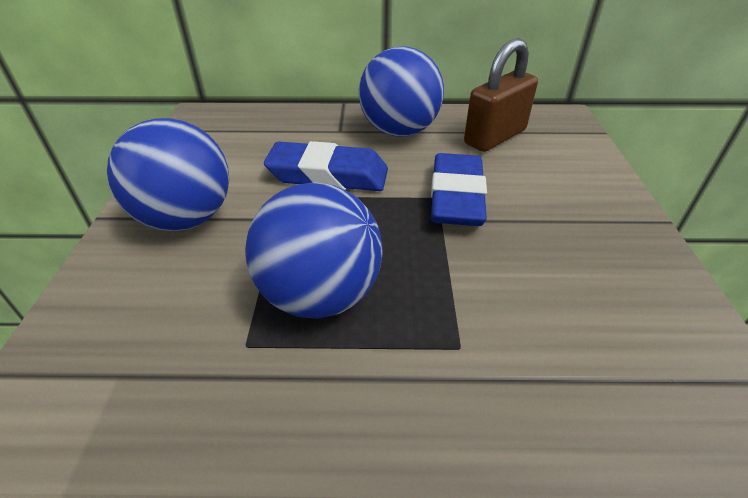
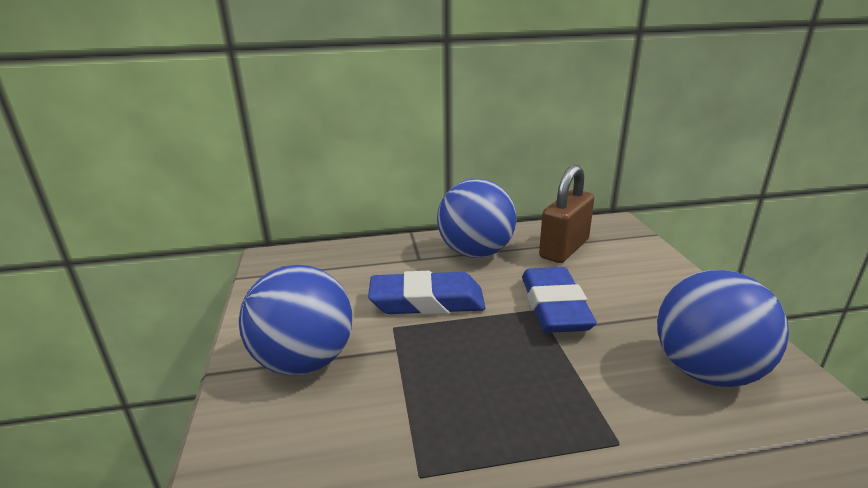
camera: 10 degrees left, 15 degrees down
(320, 295) = (470, 416): blue ball -> blue ball (706, 371)

